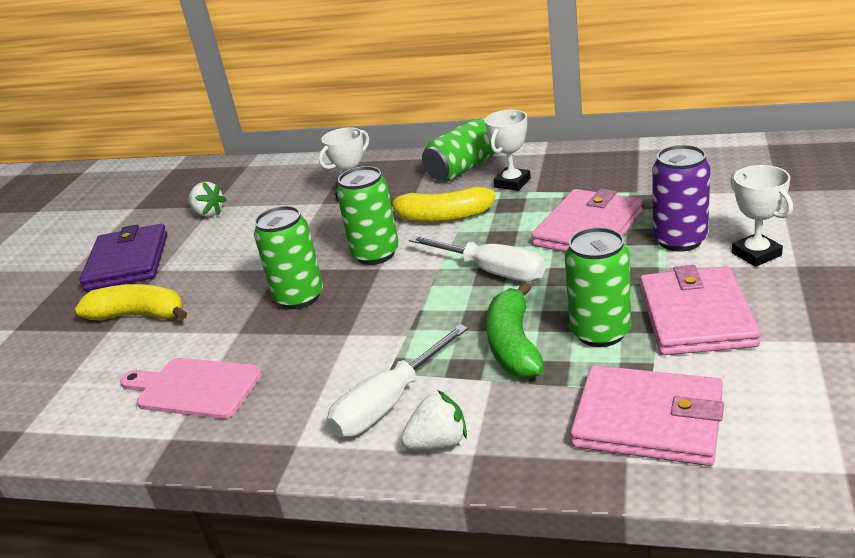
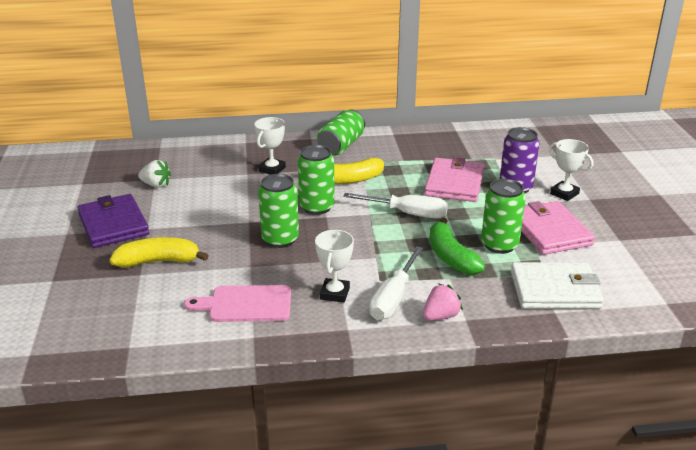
camera: 25 degrees left, 0 degrees up
(438, 442) = (440, 316): white strawberry -> pink strawberry
(512, 183) = (383, 155): white trophy -> white trophy (335, 293)
(648, 421) = (555, 290): pink wallet -> white wallet

